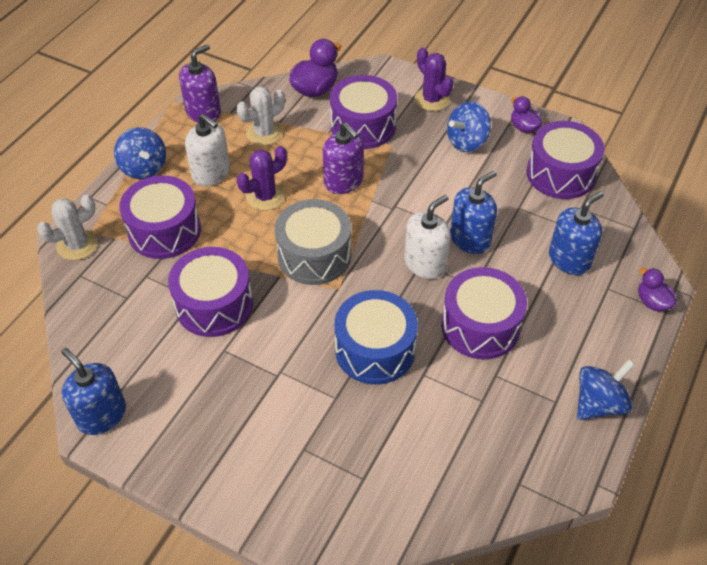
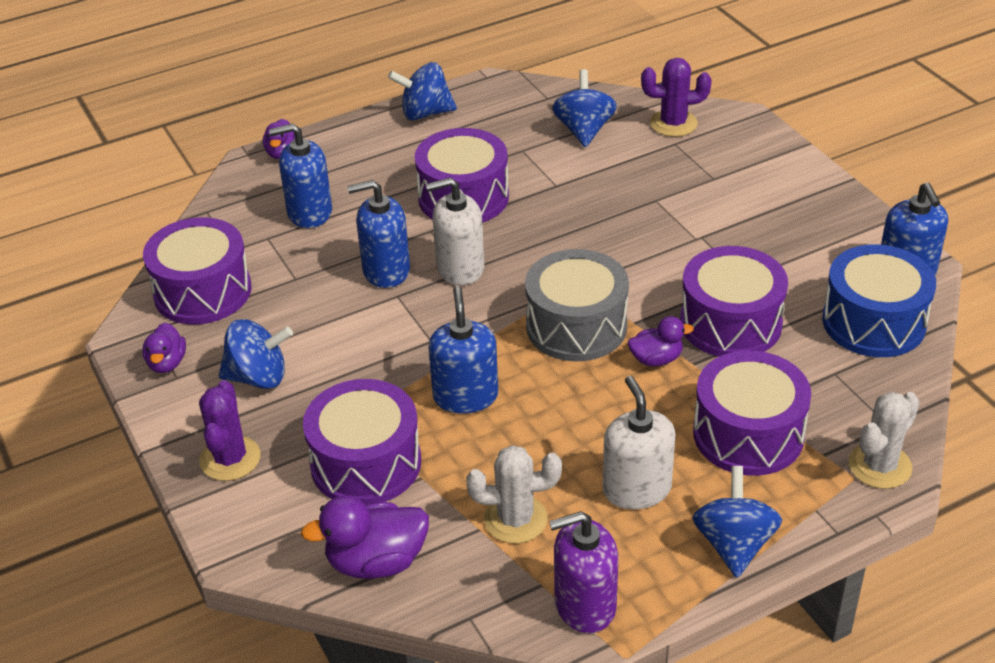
camera: 145 degrees left, 10 degrees down
(77, 245) = (880, 466): white cactus -> white cactus turned 45 degrees counterclockwise
(248, 255) = (656, 359): none -> purple duck
(265, 196) = (583, 421): purple cactus -> purple cactus (673, 123)
(343, 181) = (465, 396): purple soap dispenser -> blue soap dispenser
(375, 350) = (585, 219): blue drum -> blue drum (873, 322)
(452, 453) = (584, 130): none -> blue spinning top

